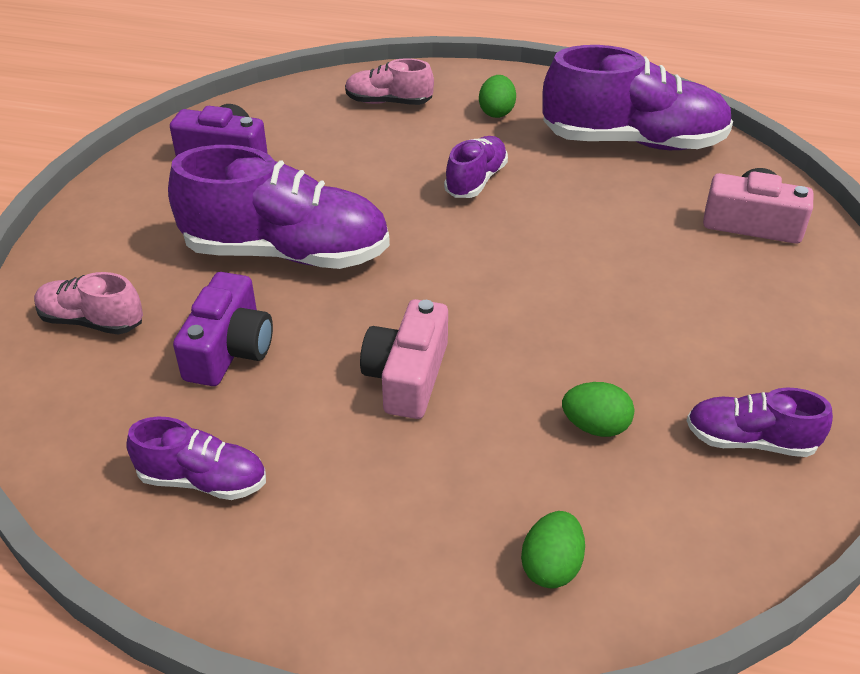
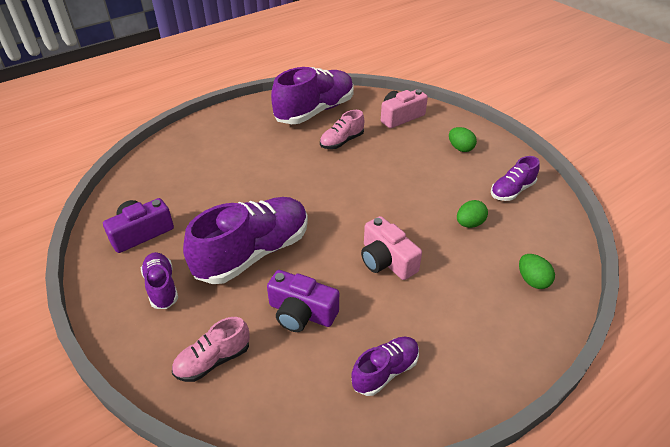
camera: 50 degrees left, 0 degrees up
(229, 349) = (301, 313): purple camera -> purple camera turned 150 degrees clockwise
(388, 102) = (184, 156): pink shoe -> pink shoe (341, 141)
(476, 180) = (281, 165): purple shoe -> purple shoe (162, 287)
(496, 112) = (242, 131): green egg -> green egg (460, 148)

